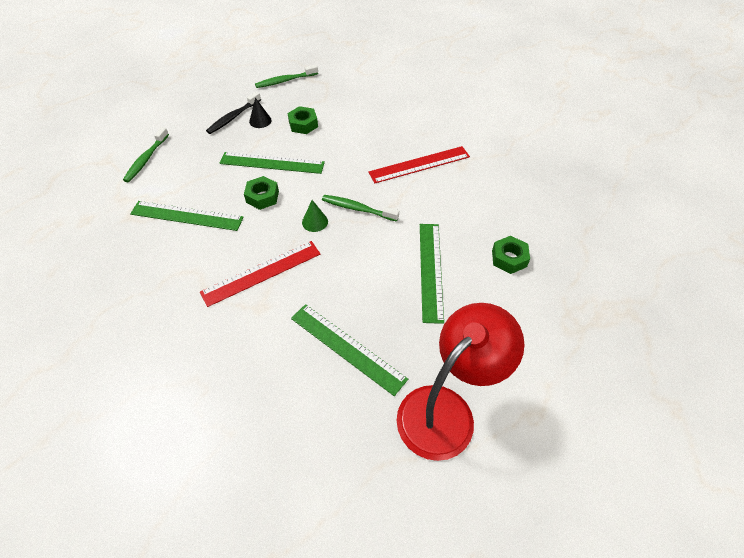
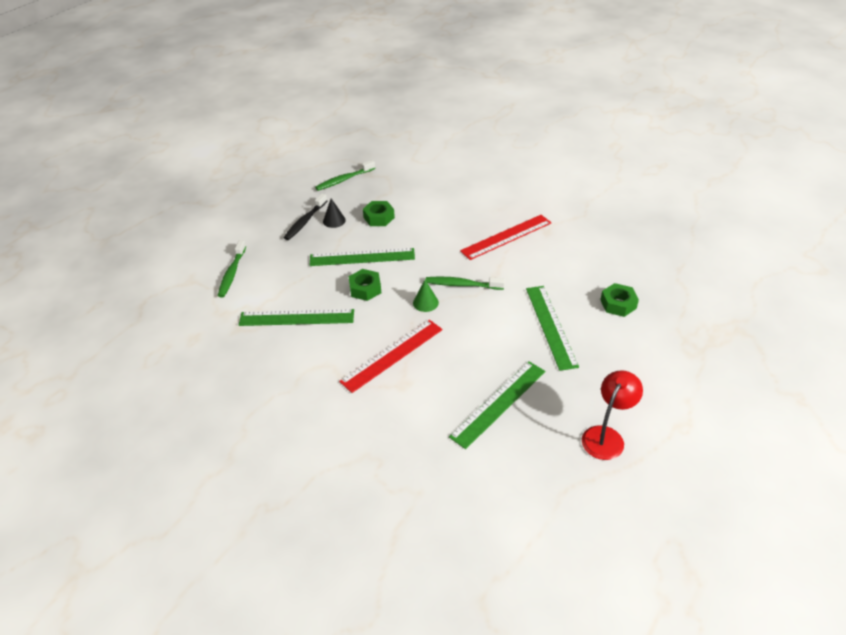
camera: 10 degrees left, 10 degrees down
(347, 347) = (498, 403): green ruler -> green ruler turned 75 degrees counterclockwise
(446, 410) = (606, 436): red lamp -> red lamp, size x0.59

